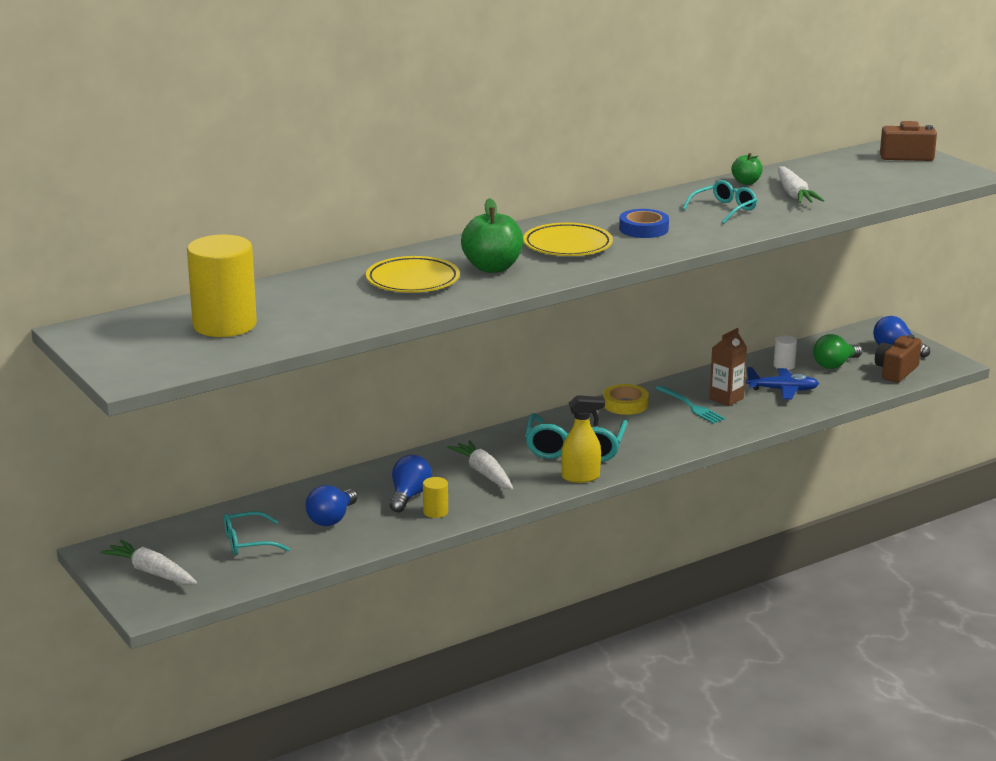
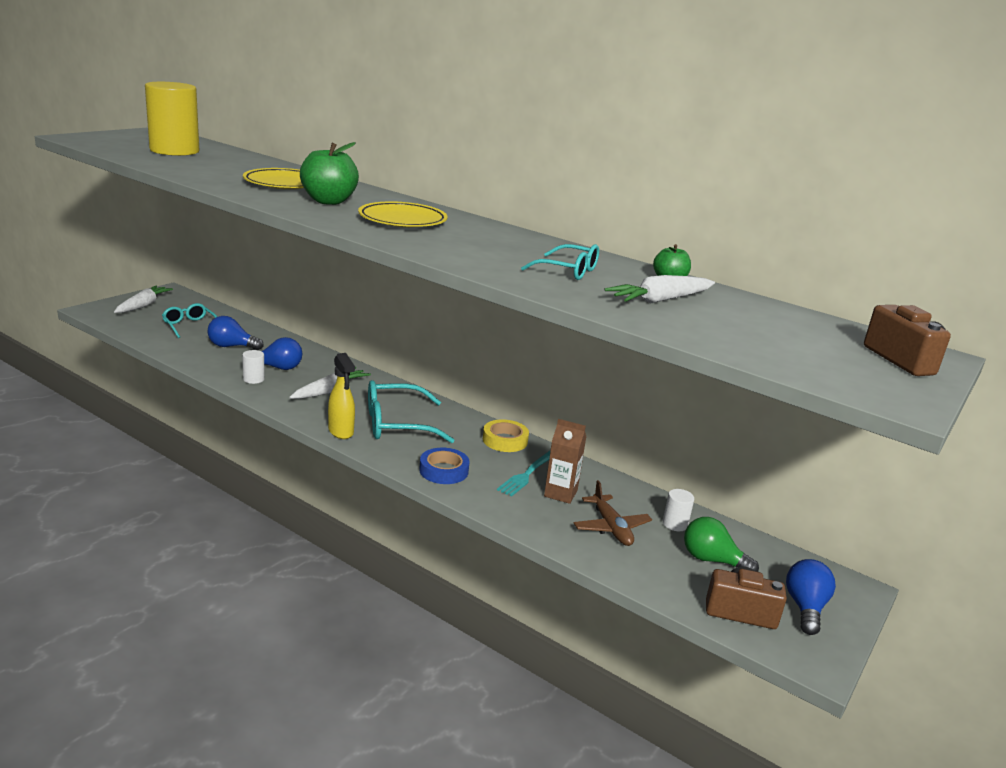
camera: 65 degrees right, 0 degrees up
(435, 512) = (253, 379): yellow cylinder -> white cylinder
(643, 229) = (473, 243): blue tape -> blue tape (443, 470)
(783, 390) = (611, 527): blue plane -> brown plane

